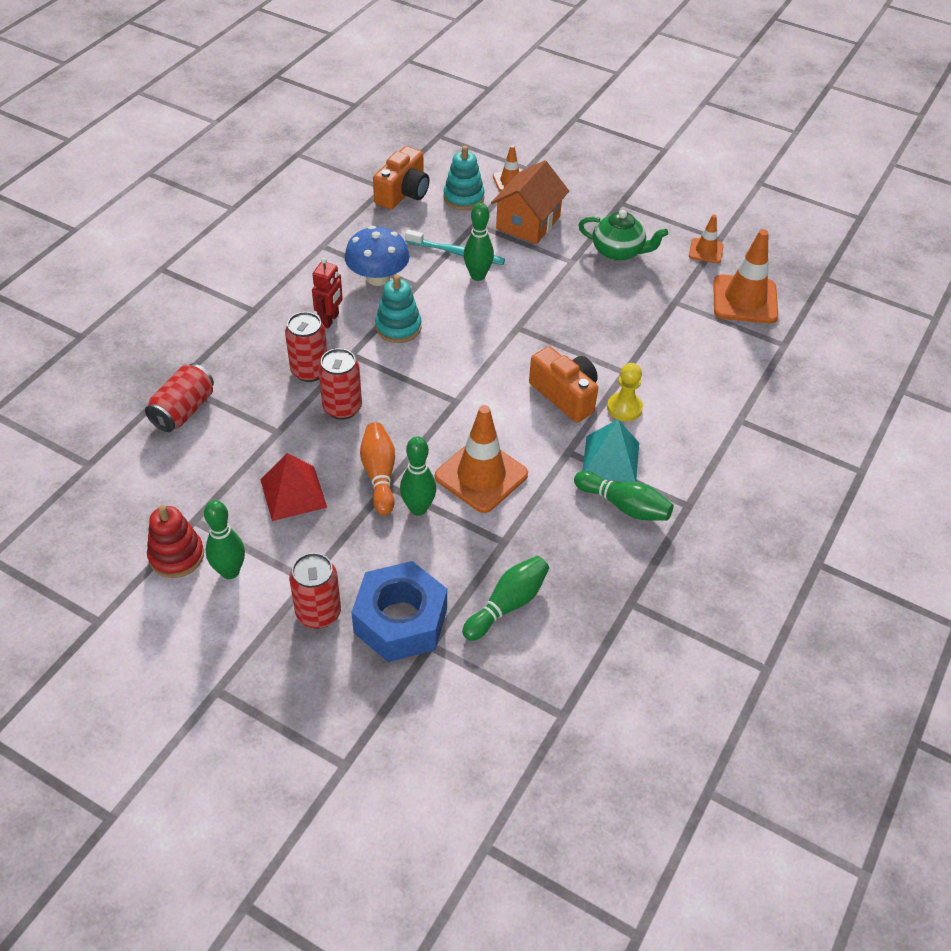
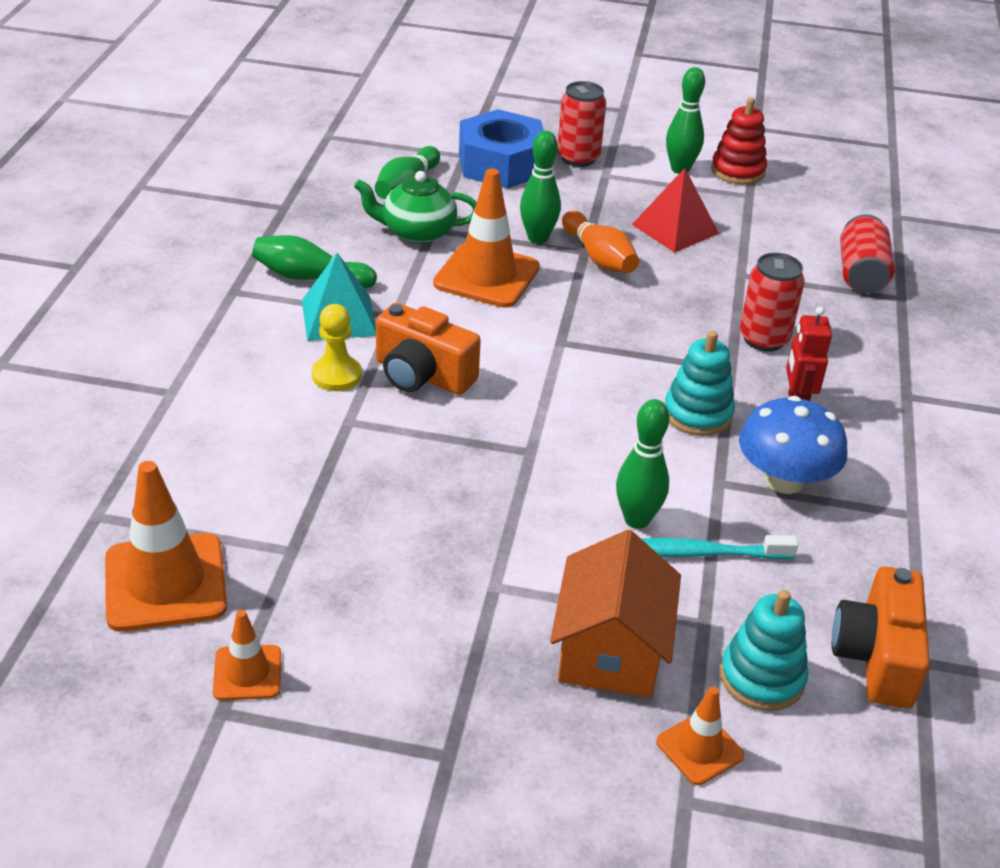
camera: 160 degrees right, 10 degrees down
(342, 408) = (690, 309): red can -> none
(618, 251) = (417, 628): green teapot -> green teapot (417, 232)

